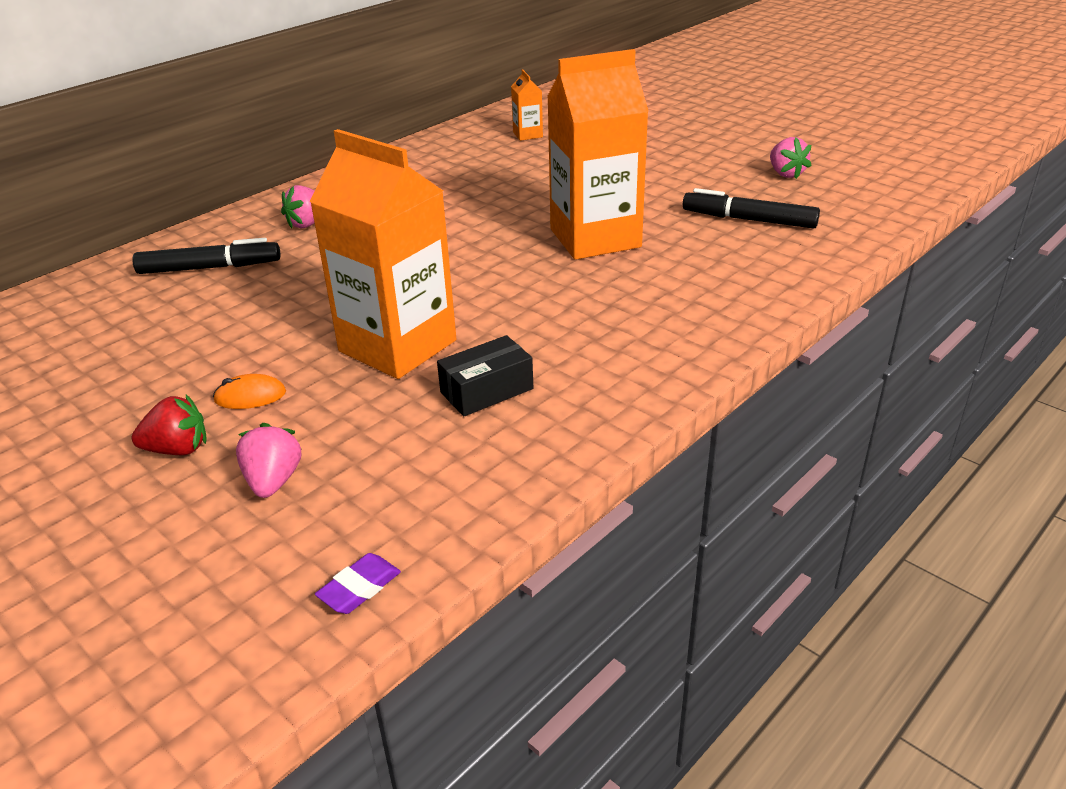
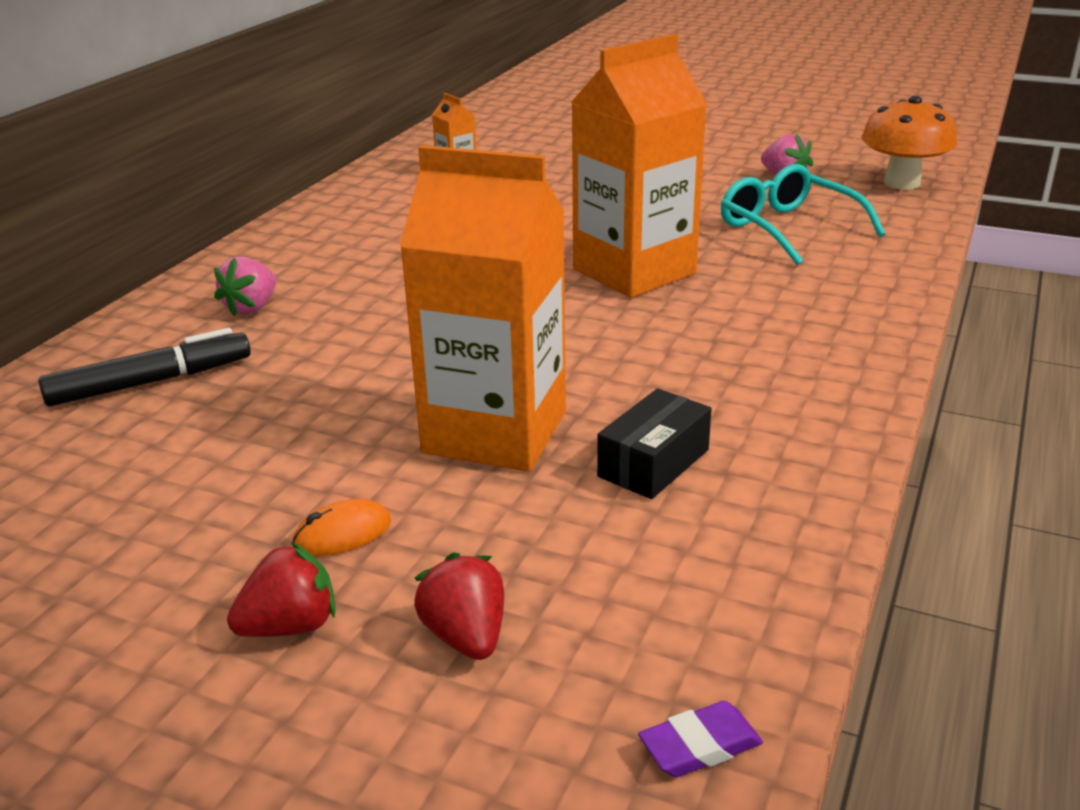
camera: 20 degrees left, 5 degrees down
(273, 481) = (466, 636): pink strawberry -> red strawberry
(359, 588) = (700, 746): purple eraser -> purple eraser turned 45 degrees clockwise
(749, 220) = (788, 228): black marker -> turquoise glasses
(885, 193) = (902, 183): none -> orange mushroom

